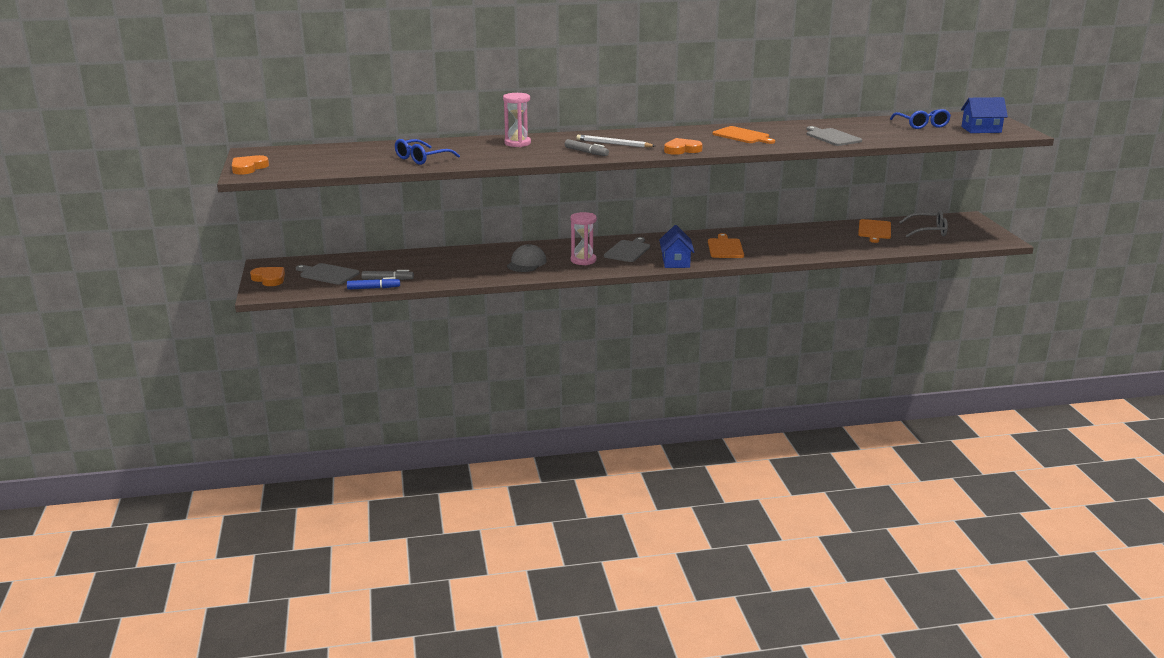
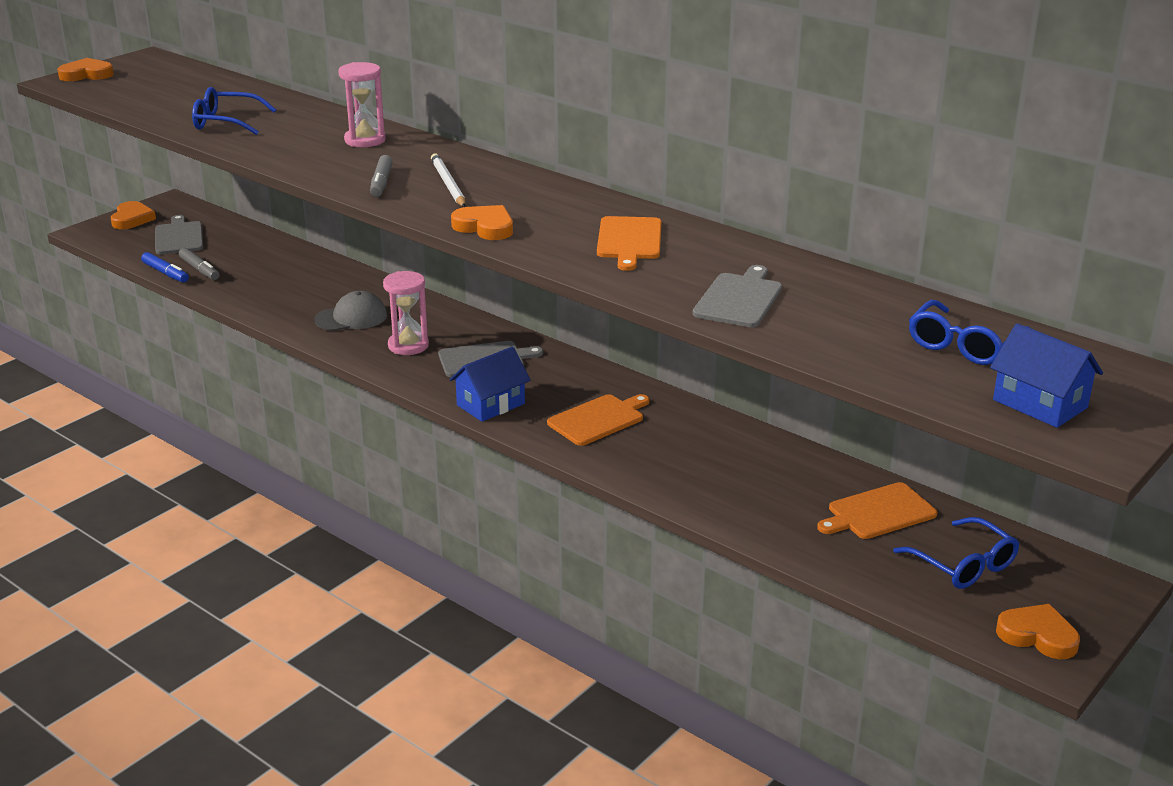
camera: 50 degrees right, 5 degrees up
(929, 231) = (964, 565): grey glasses -> blue glasses
(986, 237) = (1038, 635): none -> orange heart

